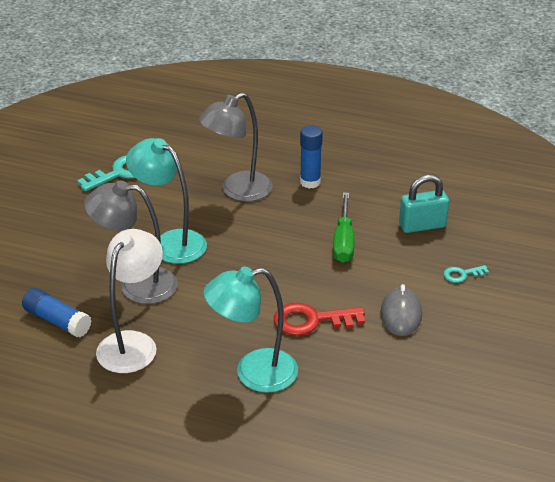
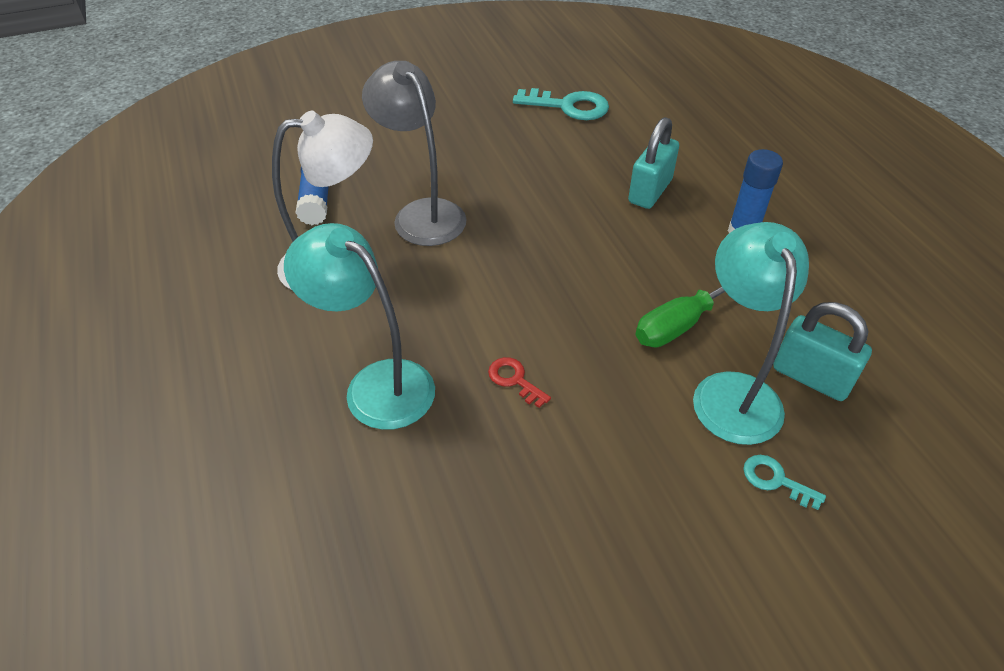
camera: 50 degrees right, 10 degrees up
(170, 242) = (511, 196): turquoise lamp -> turquoise lamp (732, 391)
(238, 191) = (650, 191): grey lamp -> turquoise padlock
(311, 320) = (514, 380): red key -> red key, size x0.53
(401, 314) = (621, 461): grey mouse -> none

